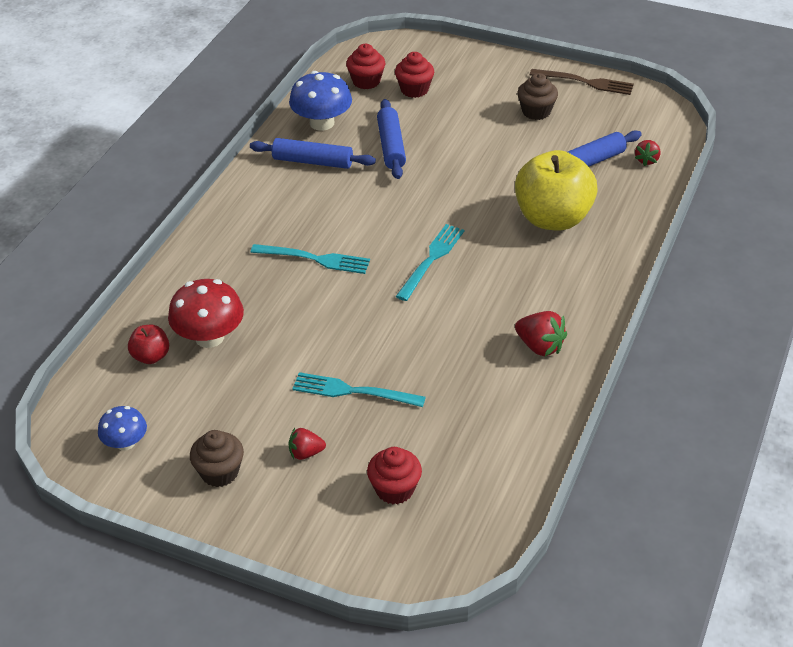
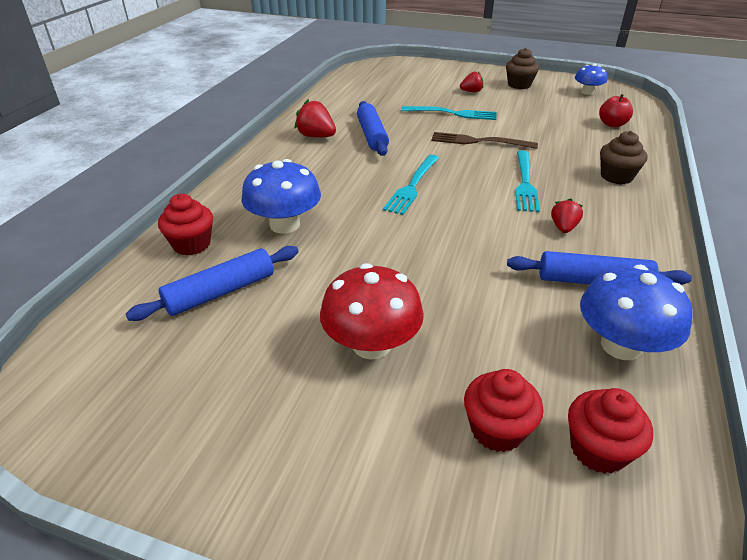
camera: 175 degrees right, 5 degrees down
(209, 337) = (578, 134): red mushroom -> red mushroom (371, 344)
(315, 259) = (525, 183): turquoise fork -> turquoise fork turned 90 degrees counterclockwise
(391, 146) = (497, 308): blue rolling pin -> blue rolling pin (372, 135)
(394, 489) = (412, 82): red cupcake -> red cupcake (191, 244)
(536, 111) = (275, 383): brown cupcake -> brown cupcake (616, 176)
(553, 218) = (284, 224): yellow apple -> blue mushroom
(586, 82) = (160, 466): brown fork -> brown fork (478, 141)
(646, 160) = (136, 299): red strawberry -> red strawberry (563, 228)

